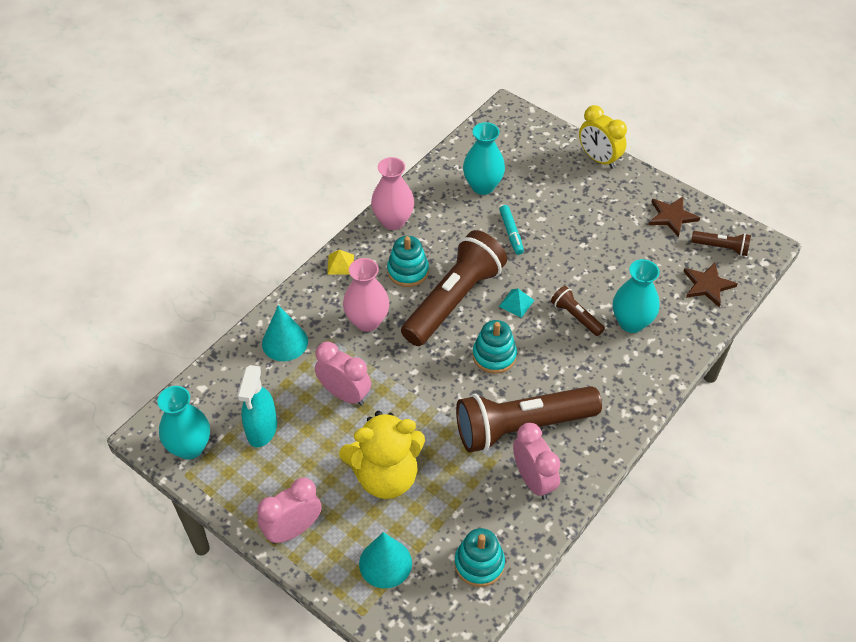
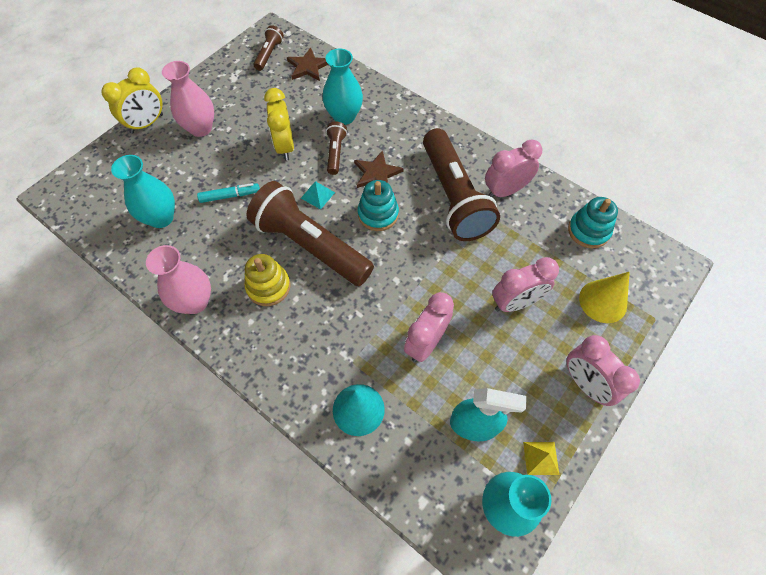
camera: 90 degrees left, 10 degrees up
(340, 264) = (251, 355): yellow pyramid -> yellow pyramid (541, 458)
(367, 321) = (333, 324): pink vase -> pink vase (201, 128)
(385, 563) = (603, 301): turquoise cone -> yellow cone
(386, 476) = (515, 303): yellow teddy bear -> pink clock
(408, 271) = (268, 286): turquoise stacking toy -> yellow stacking toy
(575, 316) = (335, 153): brown flashlight -> brown flashlight turned 135 degrees clockwise
(580, 272) = (285, 146): none -> yellow clock
(671, 216) = (229, 80): brown star -> brown star (376, 173)

